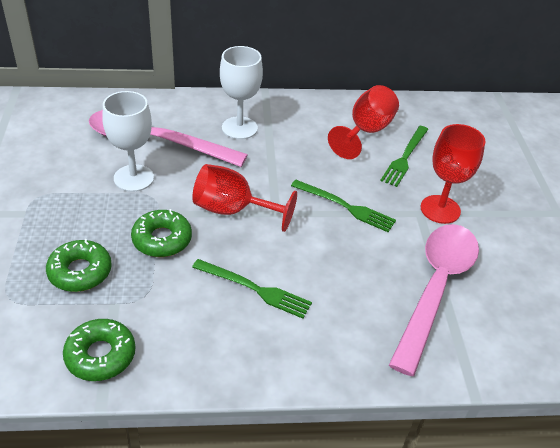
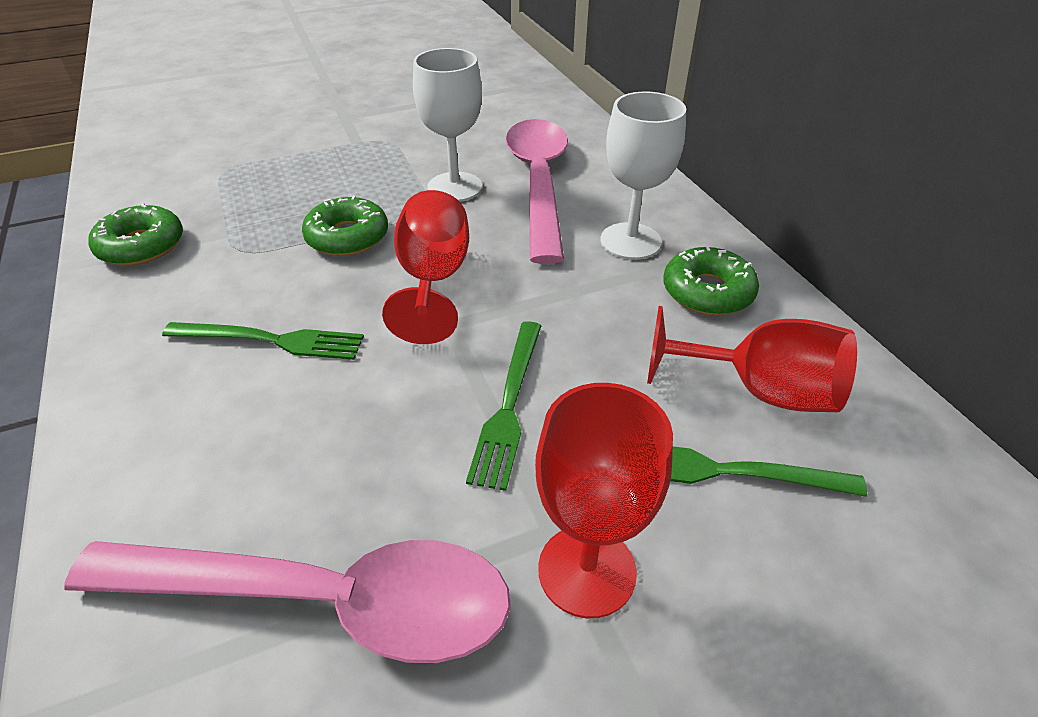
camera: 75 degrees right, 0 degrees up
(80, 272) = (273, 198): green donut -> green donut (707, 292)
(255, 289) = (271, 340): green fork -> green fork turned 90 degrees counterclockwise

